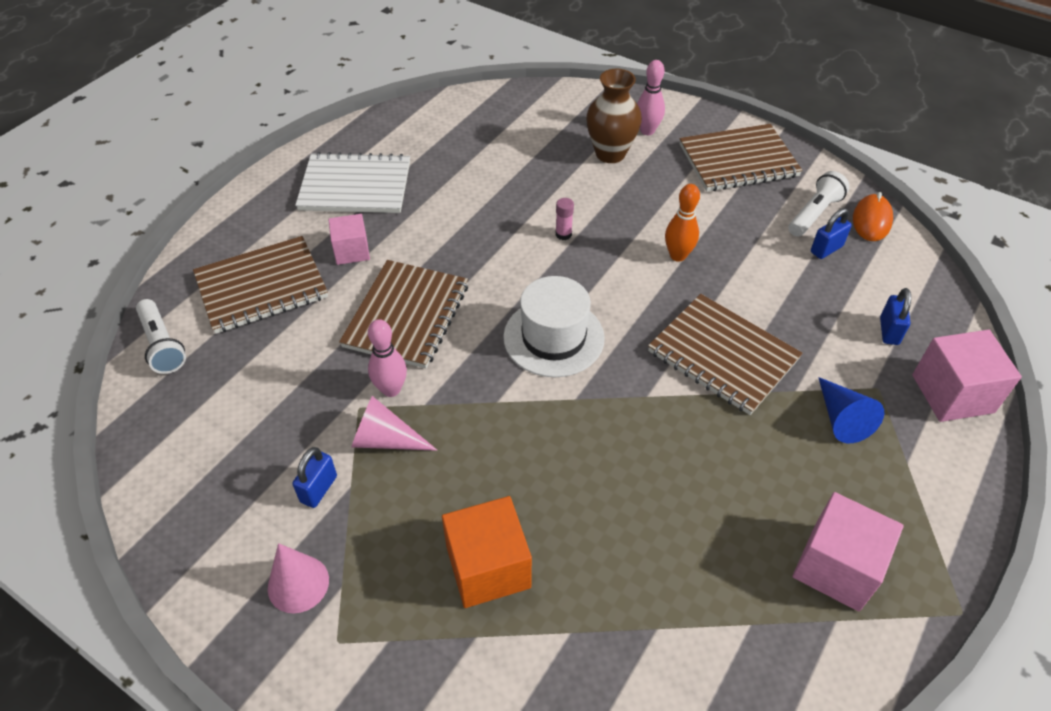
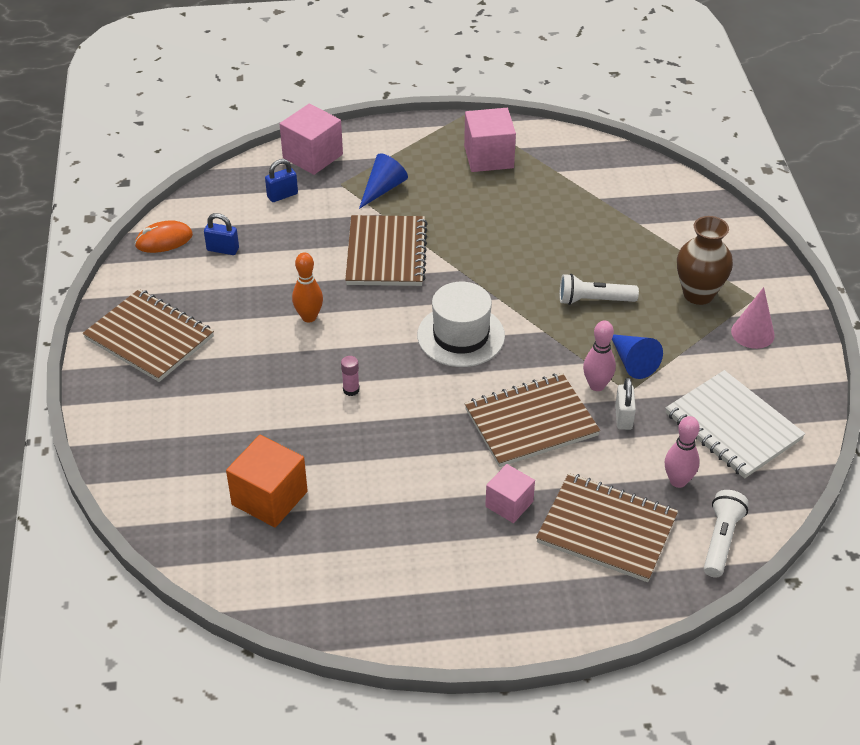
camera: 130 degrees left, 5 degrees down
(319, 489) = (698, 366): blue padlock -> none
(337, 380) = (623, 417): none -> white padlock
(355, 186) = (435, 564): white notebook -> white notebook (733, 426)
(385, 439) = (632, 361): pink cone -> blue cone
(488, 567) = (647, 269): orange cube -> orange cube (269, 498)
(610, 153) = (214, 419): brown vase -> brown vase (698, 294)
(647, 131) = (155, 413): pink bowling pin -> pink bowling pin (678, 481)
(814, 214) = (184, 270): white flashlight -> white flashlight (594, 300)

